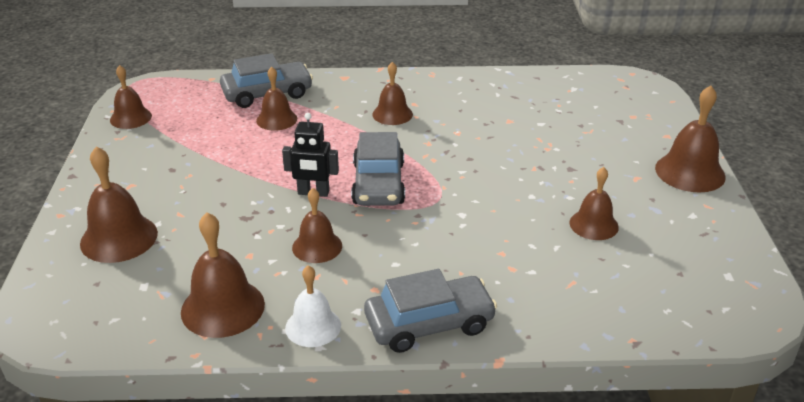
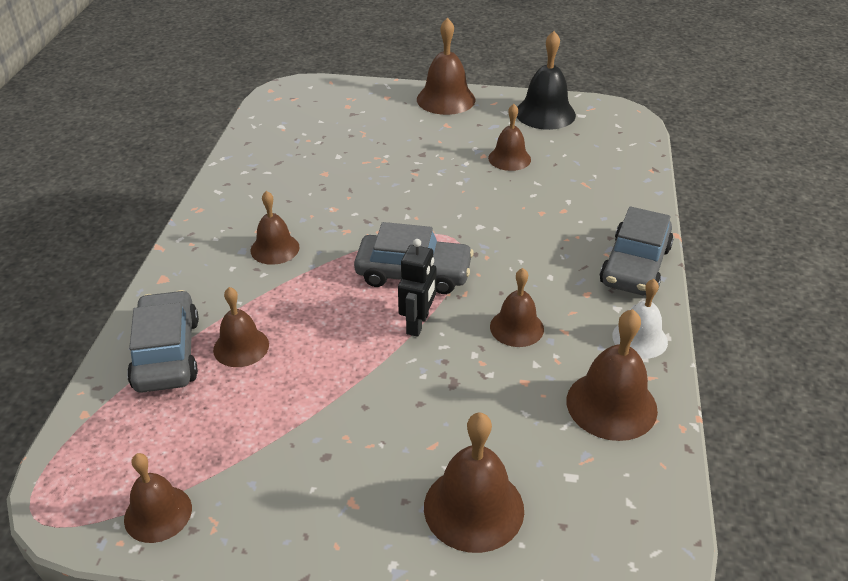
camera: 80 degrees left, 5 degrees up
(429, 323) = (635, 266): grey car -> grey car turned 150 degrees counterclockwise
(710, 245) = (545, 113): none -> black bell

